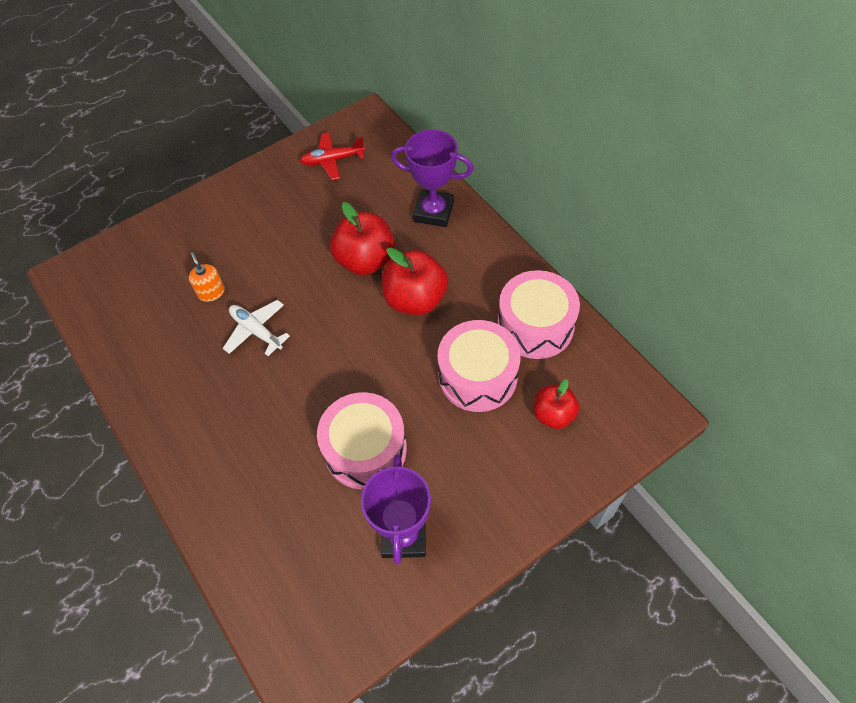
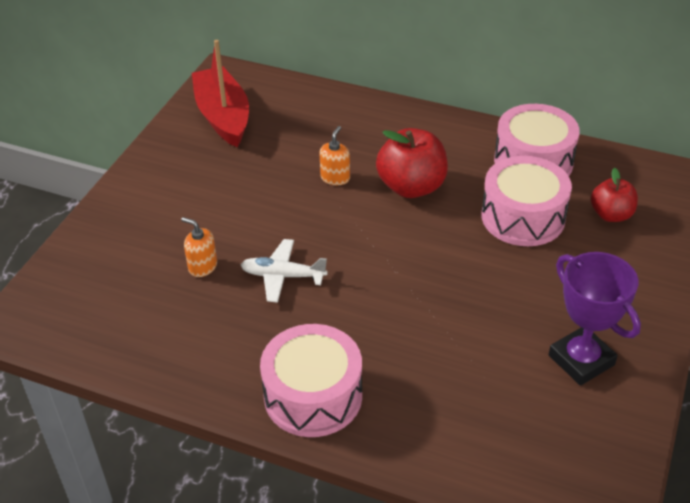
camera: 35 degrees left, 15 degrees down
(332, 160) = (223, 116): red plane -> red boat
(365, 260) = (335, 178): red apple -> orange soap dispenser
(365, 449) = (482, 315): pink drum -> pink drum (313, 396)
(433, 212) = (361, 118): purple trophy -> none

